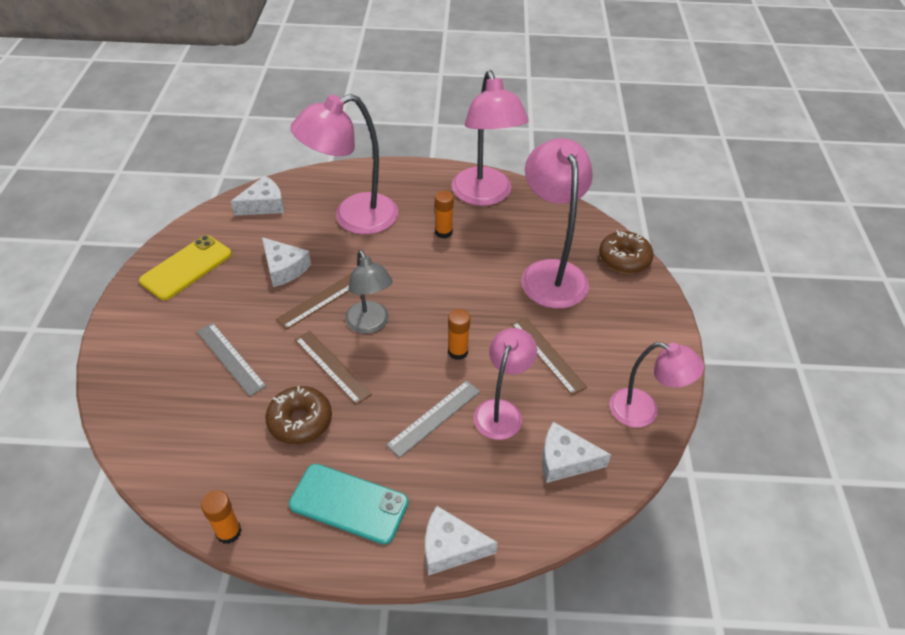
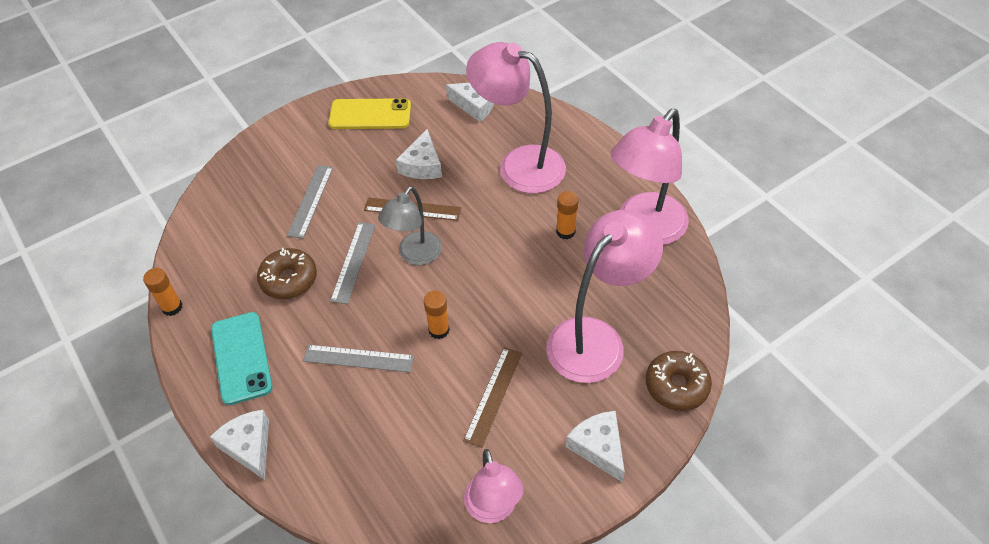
camera: 55 degrees right, 5 degrees up
(332, 366) = (353, 262): brown ruler -> grey ruler
(501, 411) = (403, 399): pink lamp -> none
(565, 460) = (388, 476): white cheese -> white cheese (598, 447)

